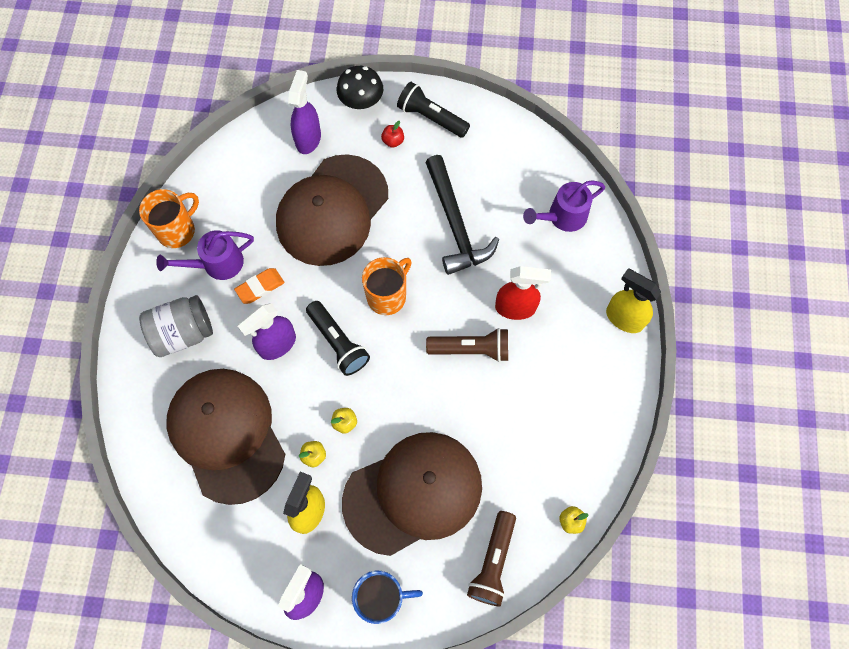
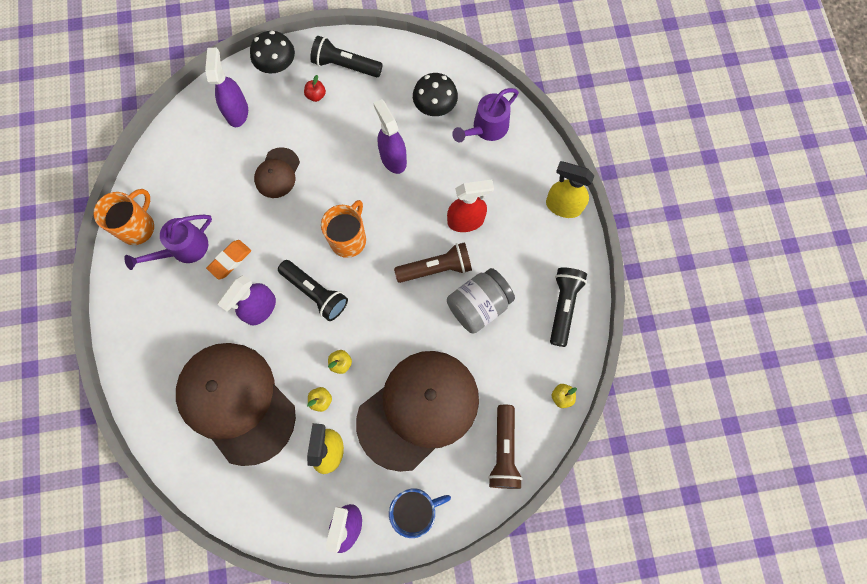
camera: 15 degrees left, 5 degrees up
(183, 333) = (170, 321): grey jar -> grey jar (478, 305)
(332, 210) = (277, 173): brown cap -> brown cap, size x0.46
(455, 224) = (393, 158): black hammer -> purple spray bottle
(514, 181) = (435, 106): none -> black mushroom
(597, 425) = (563, 306): none -> black flashlight

